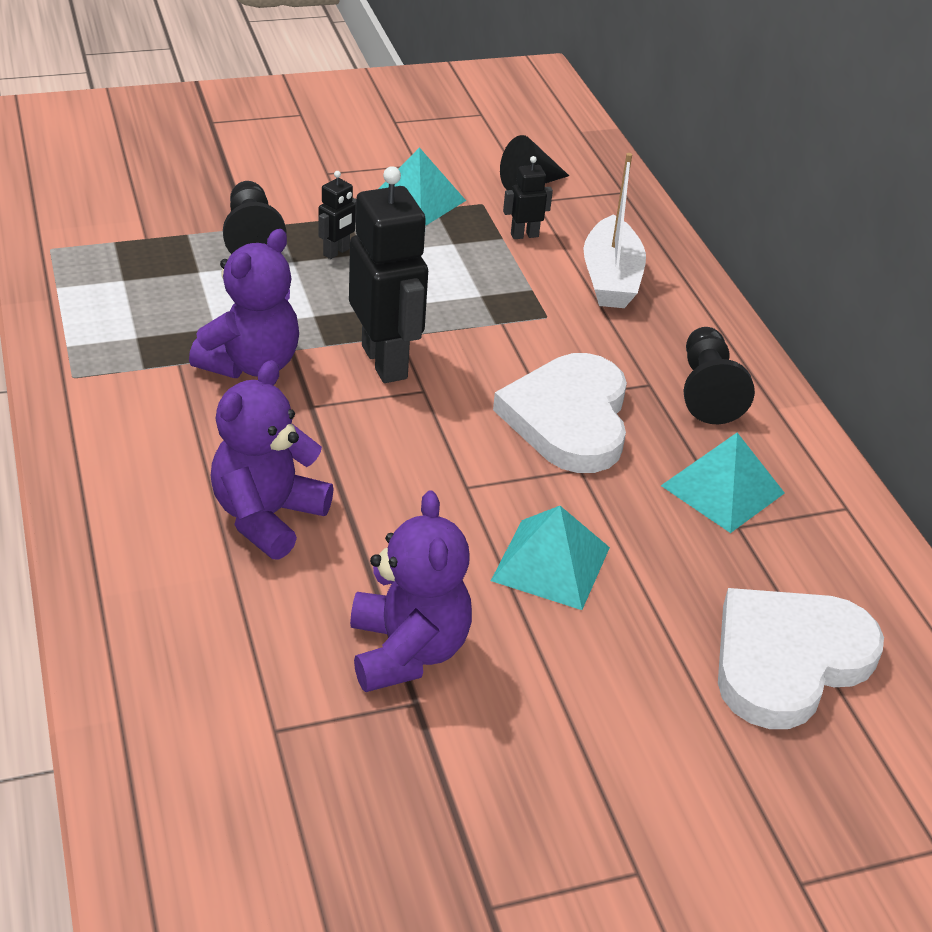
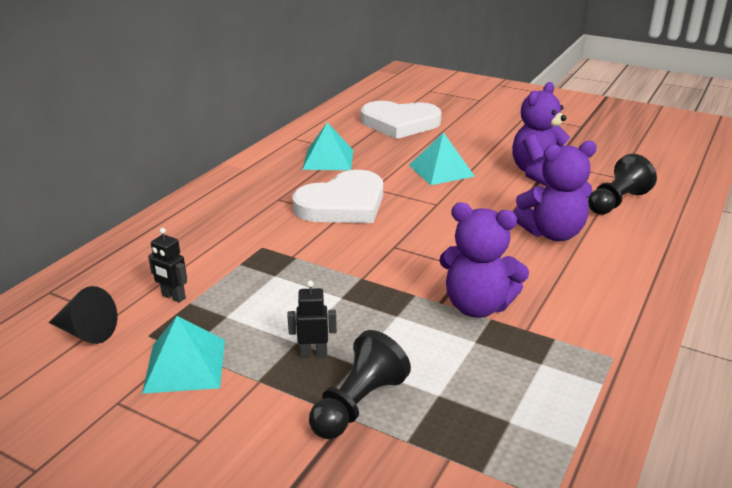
camera: 130 degrees left, 10 degrees down
(251, 364) = (477, 306): purple teddy bear -> purple teddy bear turned 150 degrees counterclockwise
(385, 362) = (393, 268): black robot -> none
(610, 278) = (186, 247): white boat -> none
(707, 391) = (259, 185): black pawn -> black pawn (616, 202)

